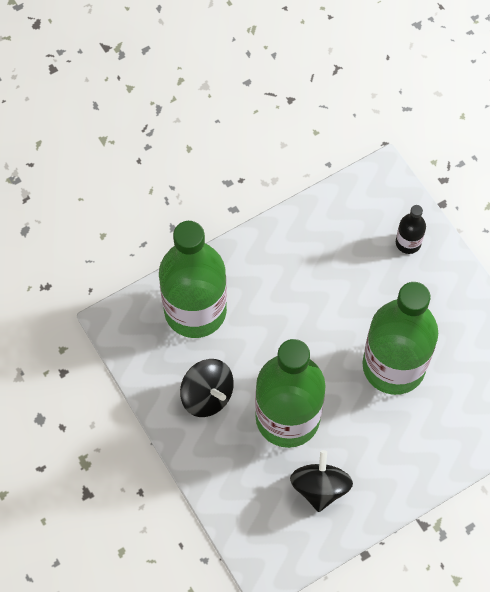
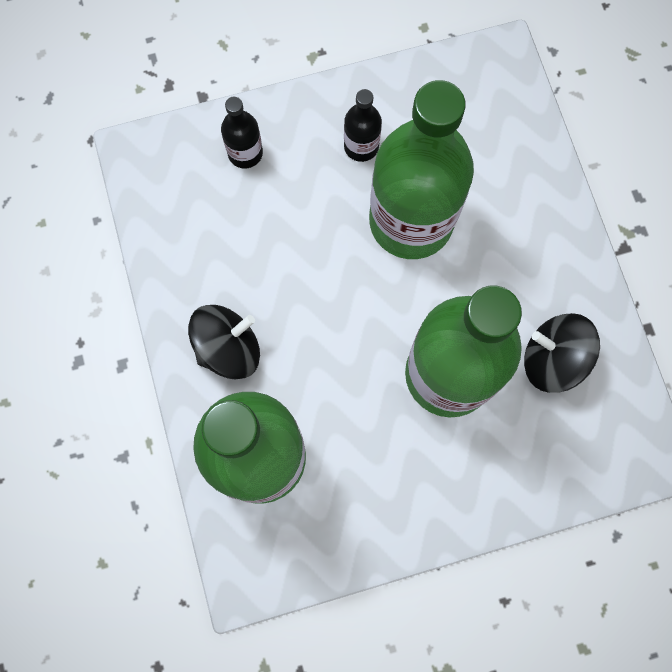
camera: 75 degrees left, 10 degrees up
(207, 395) = (390, 473): black spinning top -> black spinning top (228, 348)
(440, 318) = (361, 146): none -> black bottle

